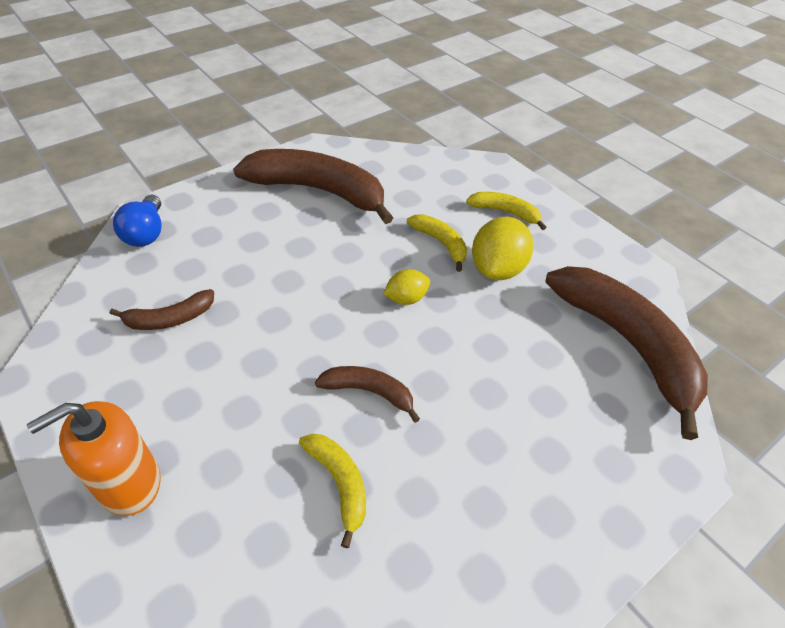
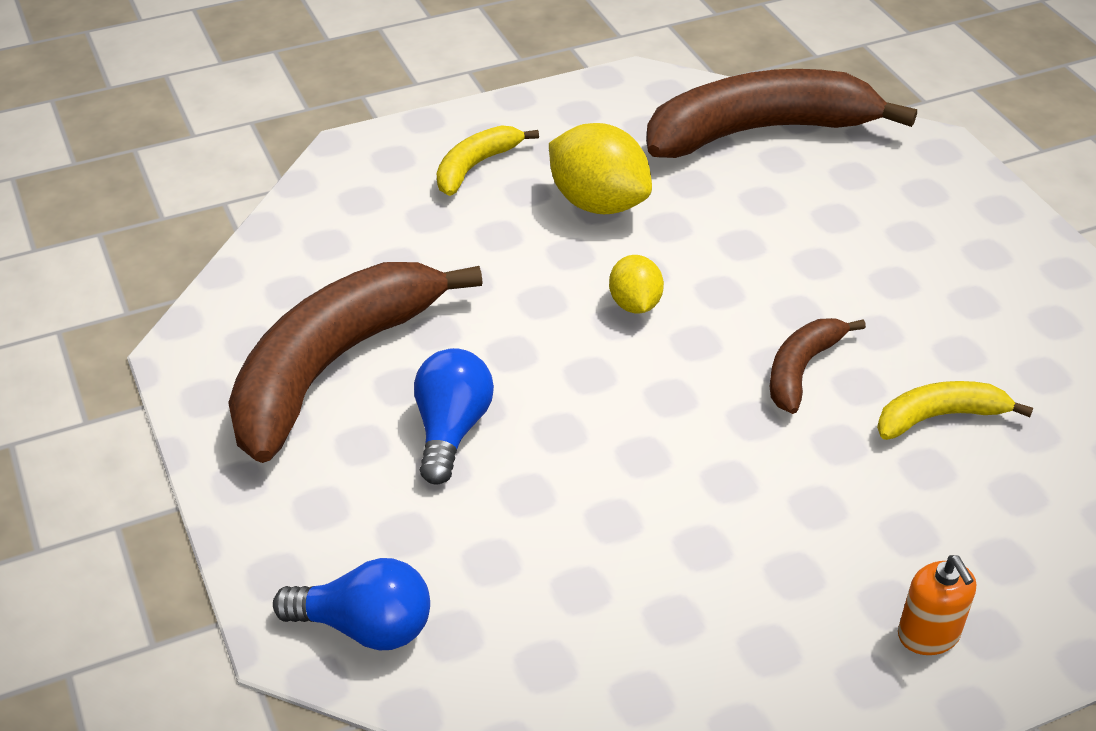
camera: 75 degrees left, 5 degrees down
(129, 483) = (928, 635): orange soap dispenser -> orange soap dispenser, size x0.59
(170, 319) = (613, 588): brown banana -> none
(281, 239) = (451, 430): none -> blue light bulb
(441, 243) = (524, 246): yellow banana -> none

